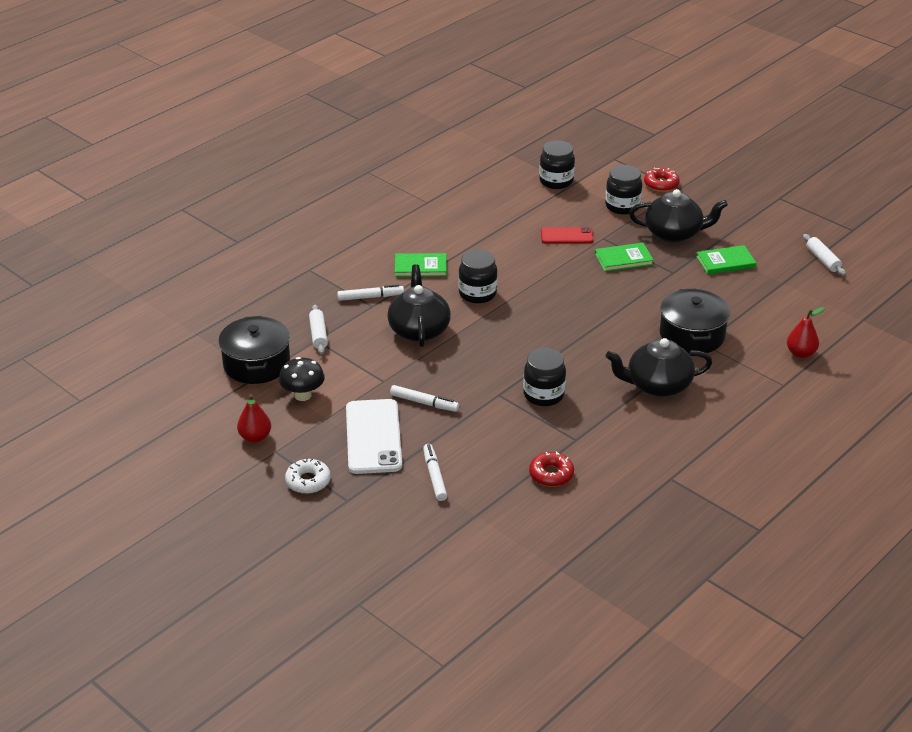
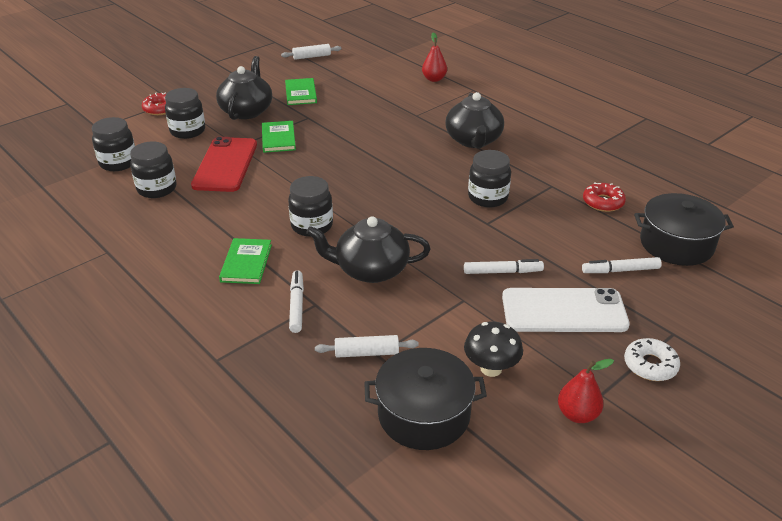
camera: 85 degrees left, 0 degrees up
(424, 403) = (502, 272): white marker -> white marker turned 60 degrees clockwise
(519, 208) = (157, 189): none -> black jar
(566, 236) = (225, 165): red phone -> red phone, size x1.74
(692, 335) = (404, 118): black pot -> black pot (676, 244)

